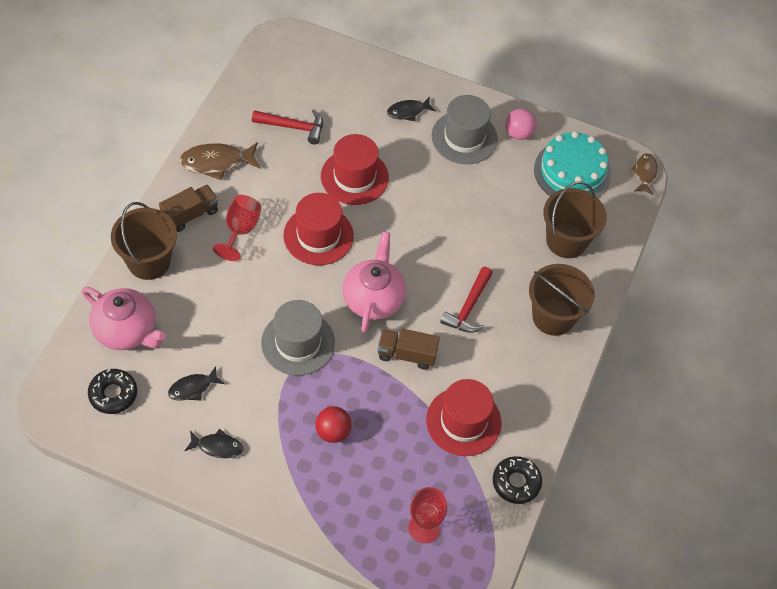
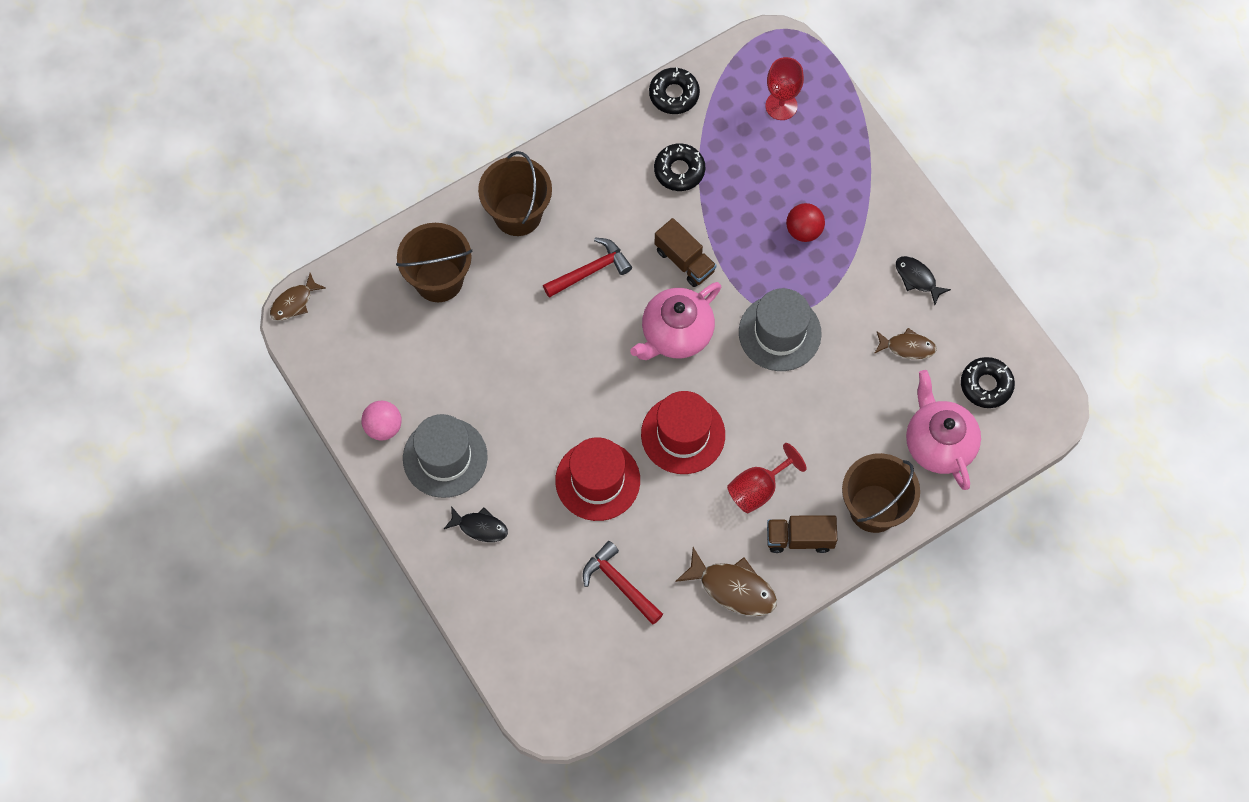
camera: 140 degrees left, 10 degrees up
(193, 388) = (907, 347): black fish -> brown fish
(463, 421) = (679, 170): red hat -> black donut
(572, 172) = (366, 349): turquoise cake -> none

